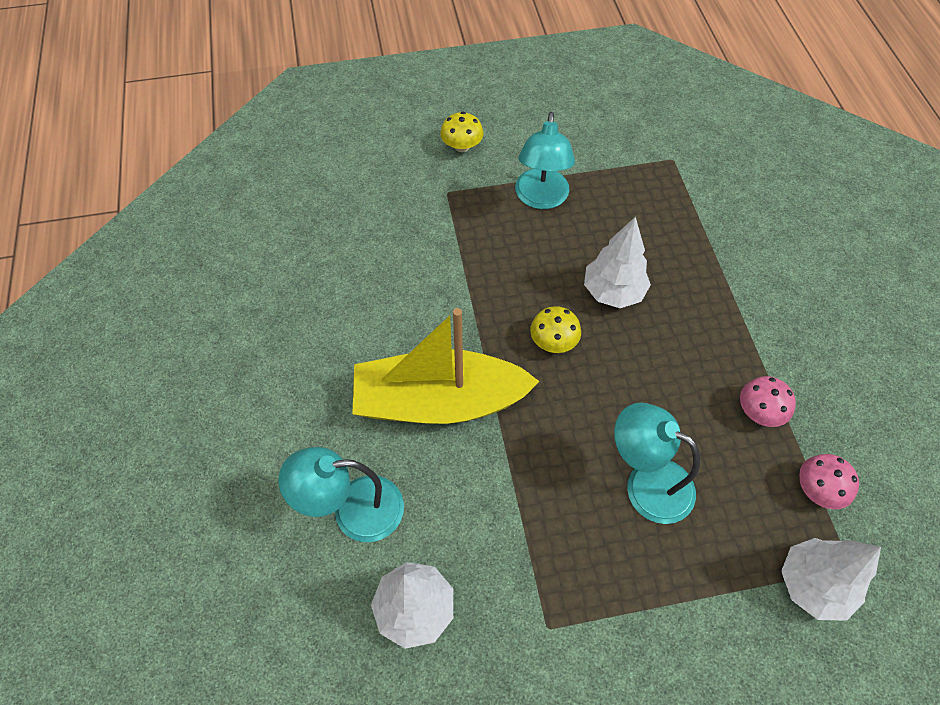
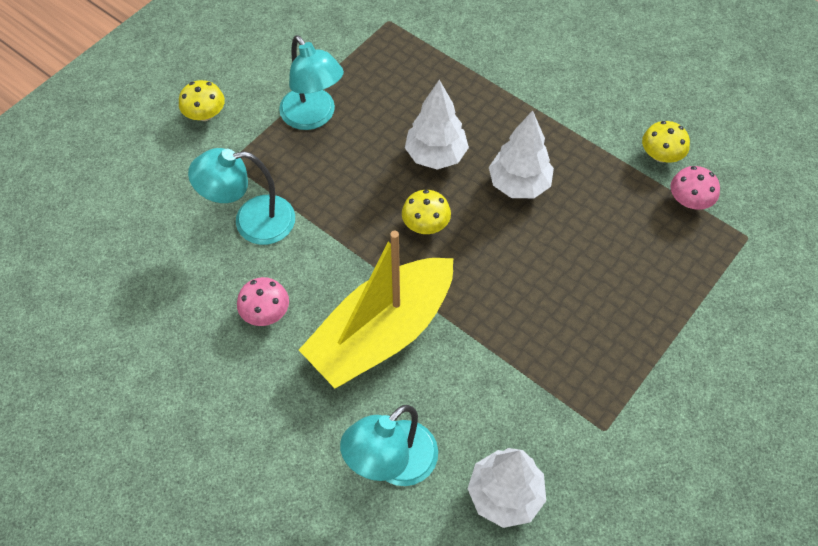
camera: 40 degrees left, 0 degrees up
(646, 483) = (581, 279): turquoise lamp -> turquoise lamp (251, 221)
(759, 411) = (610, 173): pink mushroom -> pink mushroom (265, 312)
(813, 585) = (737, 266): white tree -> white tree (519, 184)
(826, 429) = (661, 155): none -> yellow mushroom

